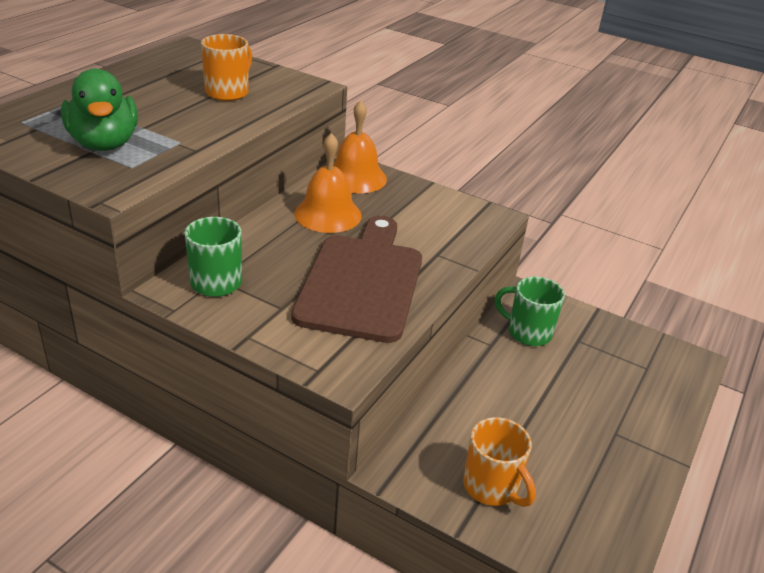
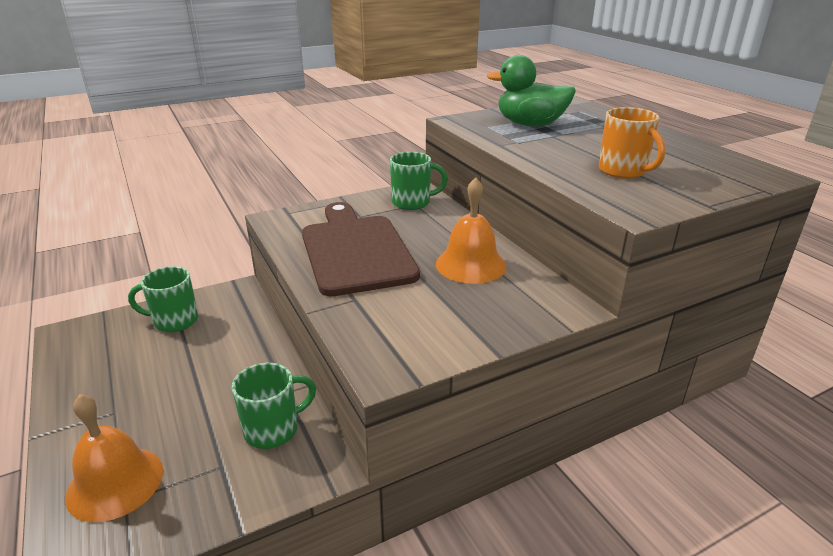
camera: 125 degrees right, 5 degrees down
(355, 177) = (538, 302): orange bell -> orange bell (115, 483)
(361, 282) = (355, 251): brown cutting board -> brown cutting board turned 150 degrees counterclockwise
(492, 487) = (174, 321): orange mug -> green mug

